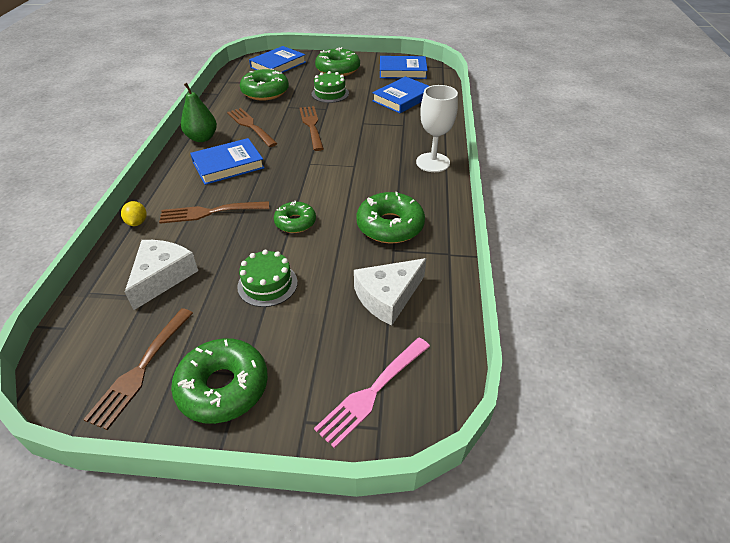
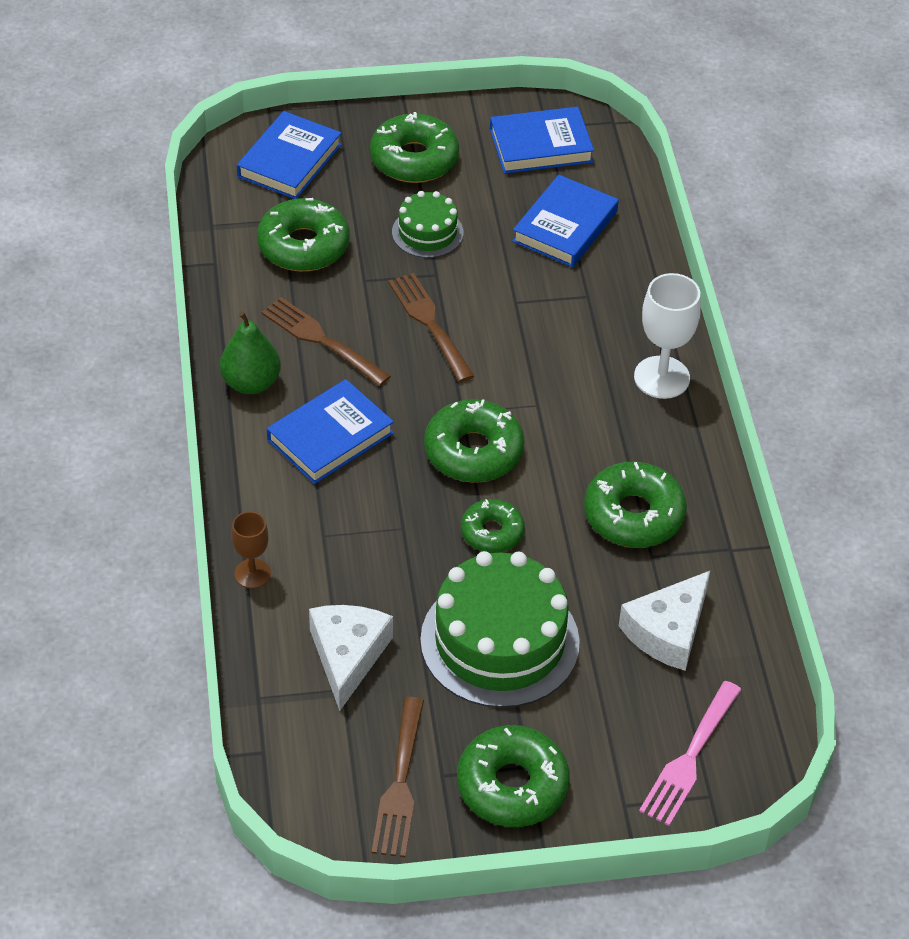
camera: 15 degrees left, 5 degrees up
(137, 222) = (252, 573): yellow lemon -> brown goblet
(210, 212) = (354, 536): brown fork -> none
(267, 284) = (500, 641): green cake -> green cake, size x1.91
(305, 182) = (473, 451): none -> green donut

